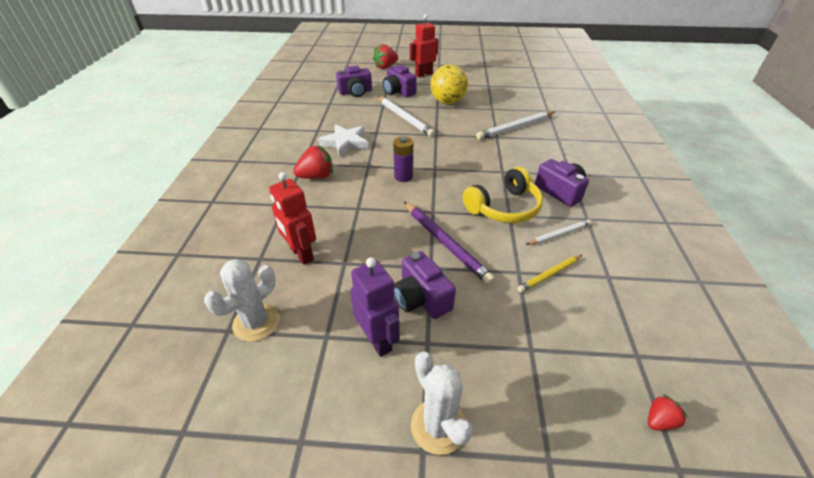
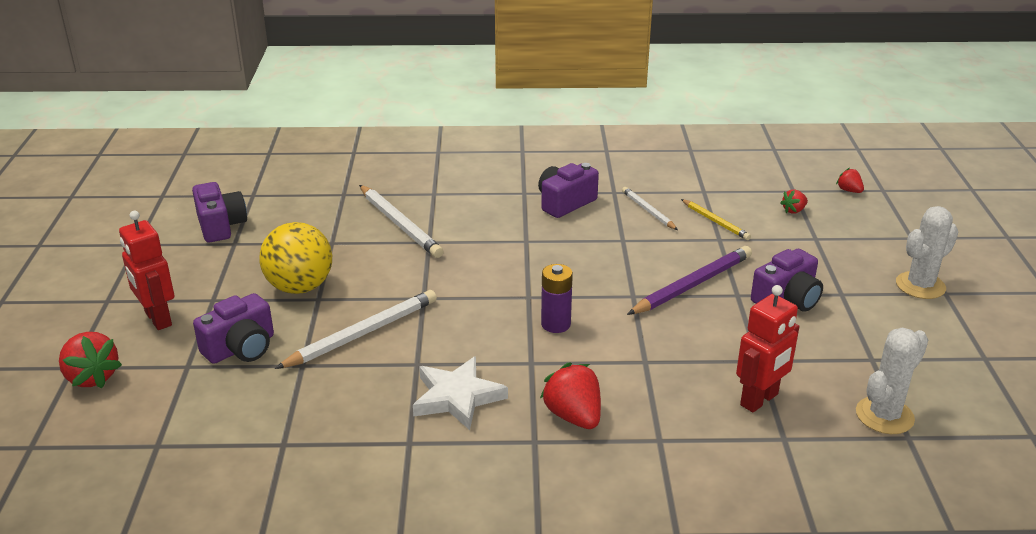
camera: 95 degrees left, 10 degrees down
(256, 322) = (884, 416): white cactus -> white cactus turned 75 degrees counterclockwise
(355, 92) = (232, 410): purple camera -> purple camera (221, 226)
(378, 340) = (856, 324): purple robot -> none
(504, 207) = (609, 242): yellow headphones -> none
(588, 344) = (793, 210): none -> red strawberry

